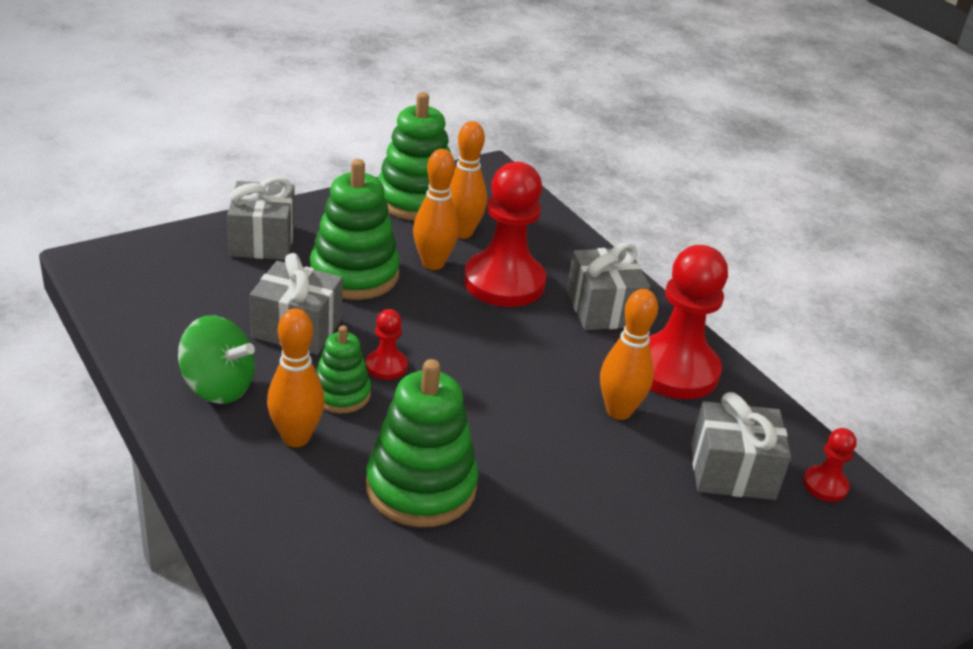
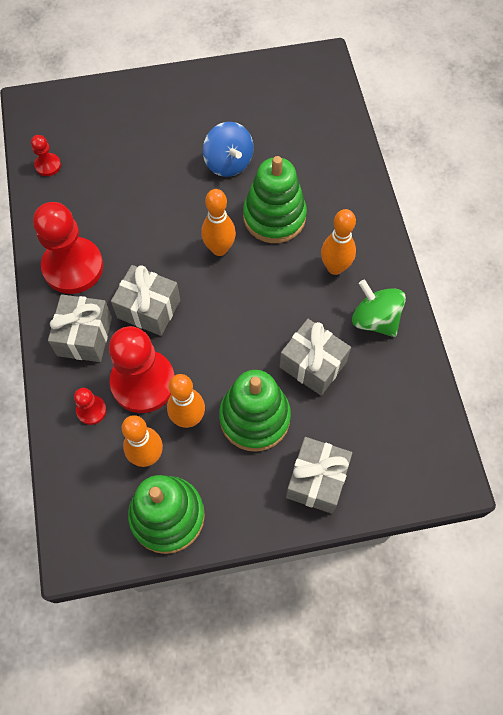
camera: 155 degrees left, 30 degrees up
(341, 394) = (299, 295): green stacking toy -> none
(386, 366) = (262, 314): red pawn -> red pawn (91, 410)
(541, 556) = (228, 163): none -> blue spinning top
(618, 411) = (132, 242): orange bowling pin -> orange bowling pin (219, 249)
(732, 471) = (93, 186): grey gift -> grey gift (148, 309)

